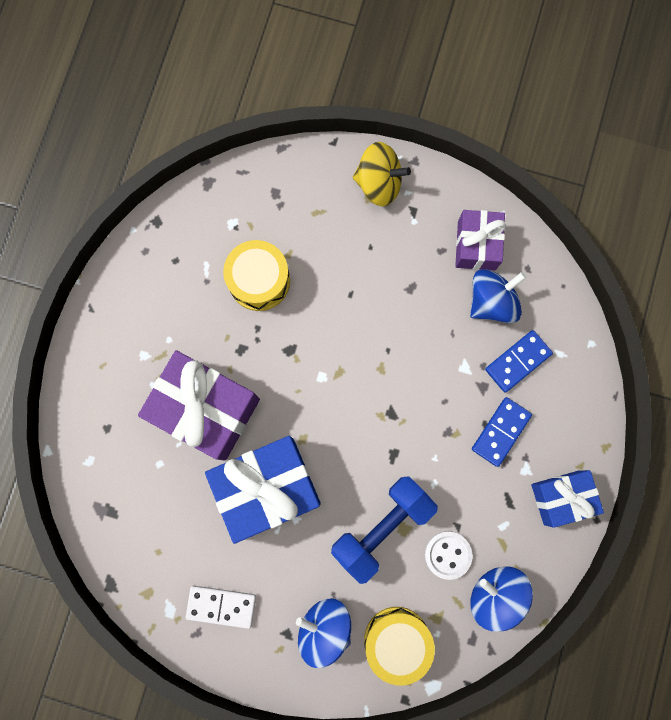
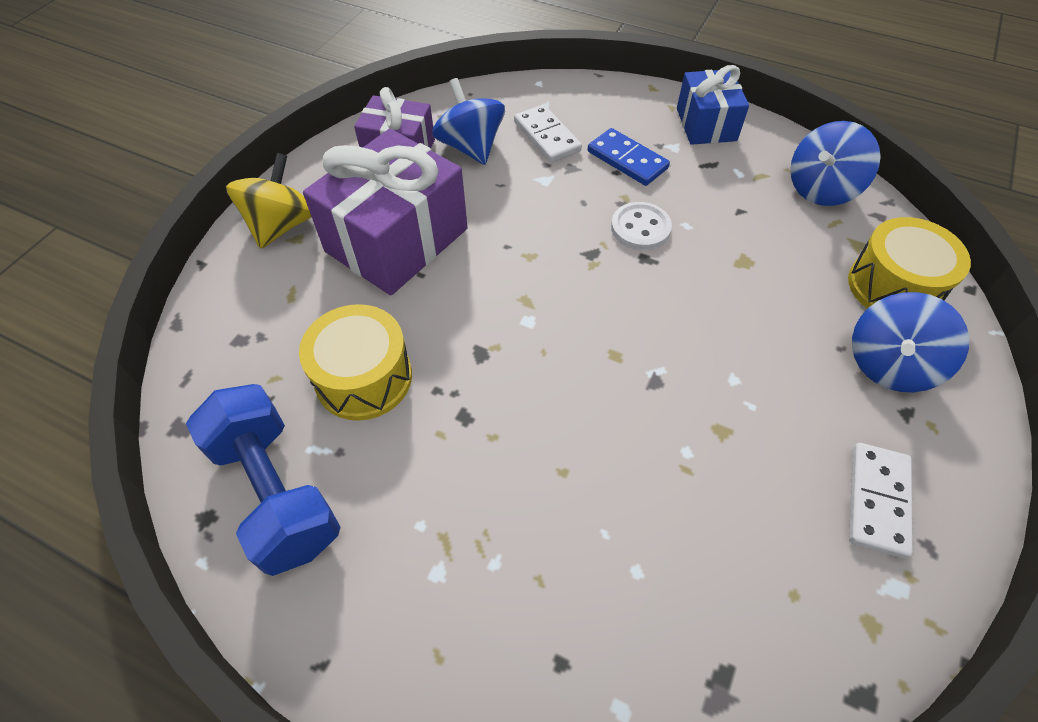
camera: 80 degrees left, 25 degrees down
(206, 409) = (551, 480): purple gift -> purple gift (397, 240)
(267, 488) = (685, 409): blue gift -> none
(382, 527) = (742, 282): blue dumbbell -> blue dumbbell (276, 492)
(448, 554) = (776, 223): white button -> white button (640, 228)
(518, 361) = (547, 136): blue domino -> white domino

